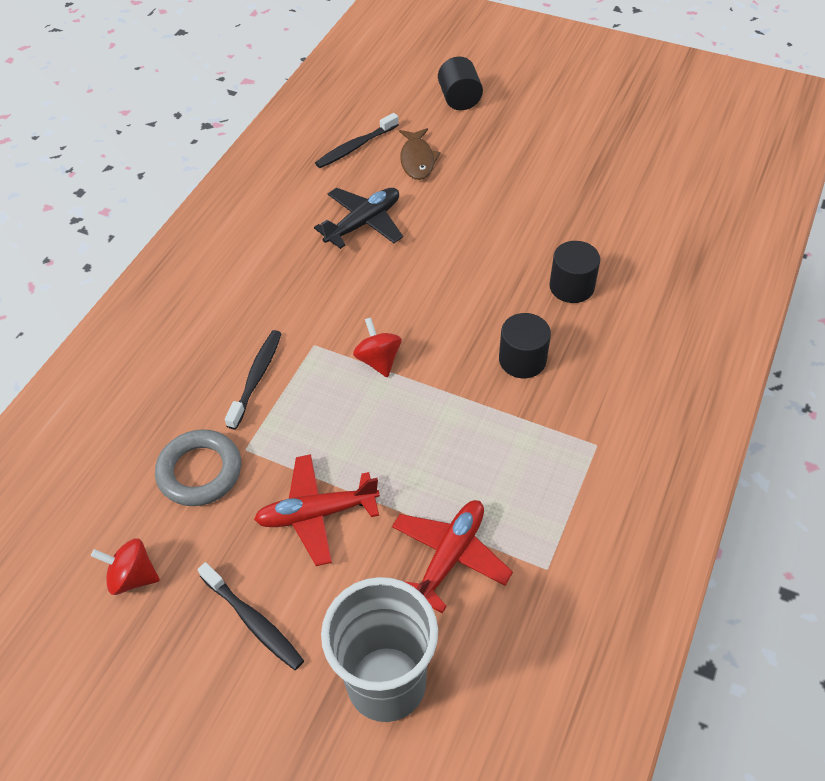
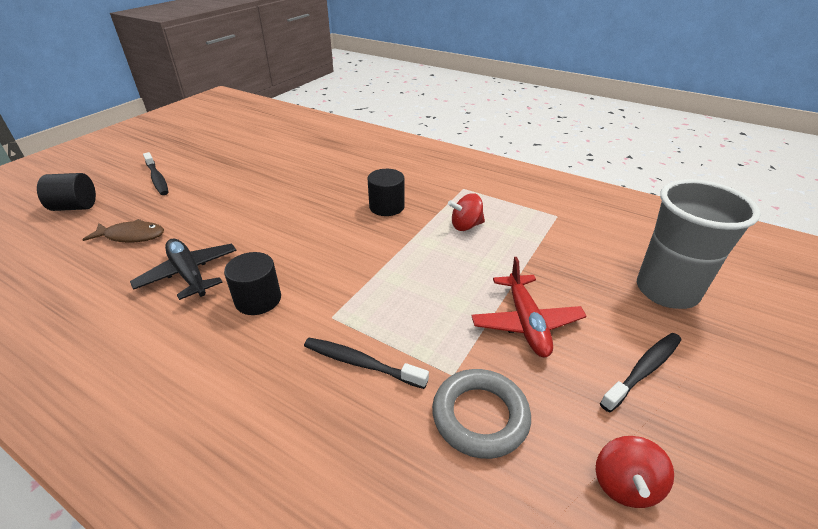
camera: 85 degrees left, 15 degrees down
(355, 147) = (71, 273): black toothbrush -> black toothbrush (157, 179)
(378, 360) = (365, 275): red spinning top -> red spinning top (466, 226)
(449, 557) = (556, 253): red plane -> none
(571, 286) = (327, 181): black cylinder -> black cylinder (258, 299)

